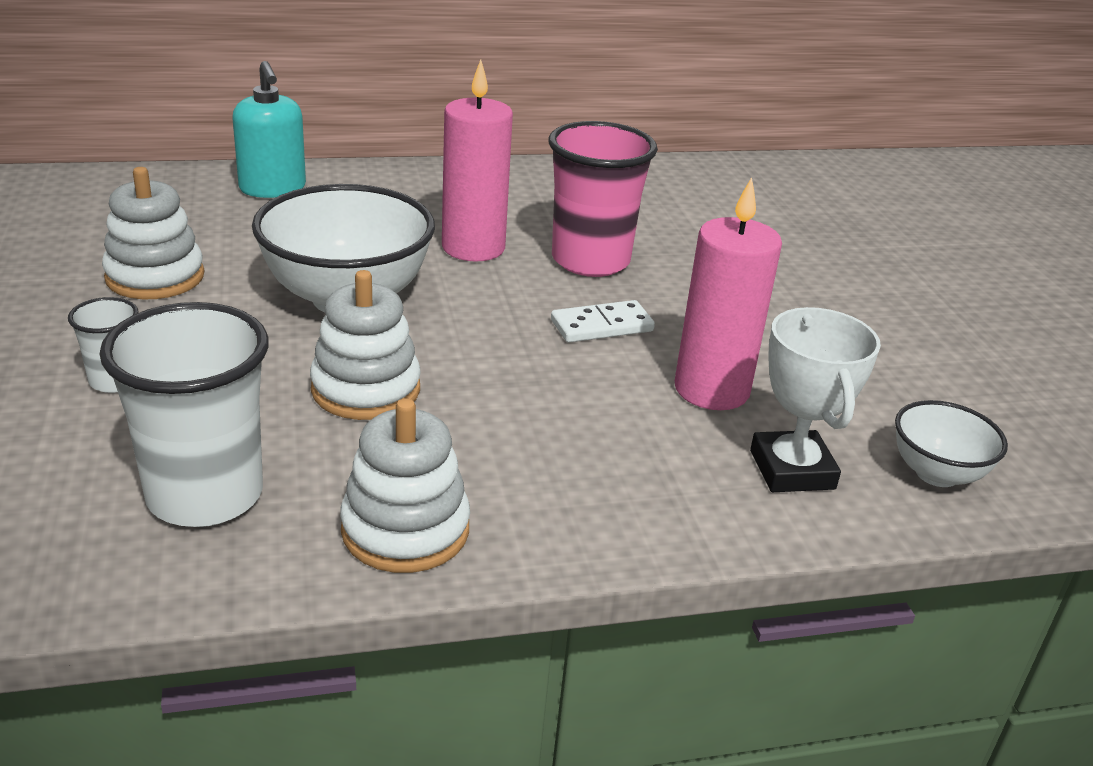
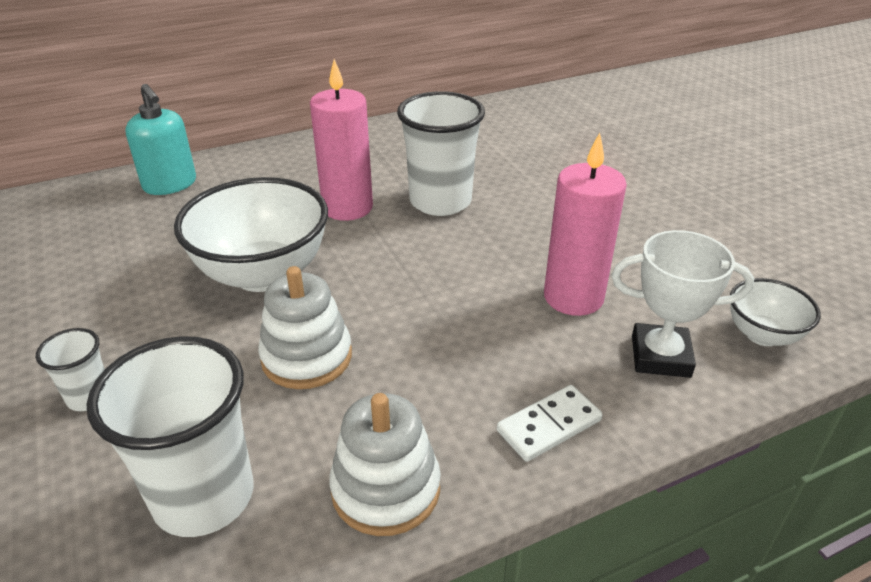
camera: 10 degrees left, 5 degrees up
(155, 277) = (96, 286): white stacking toy -> none
(590, 261) = (440, 201): pink cup -> white cup
(601, 326) = (470, 257): white domino -> white domino (549, 425)
(792, 470) = (660, 356): white trophy -> white trophy turned 60 degrees counterclockwise

